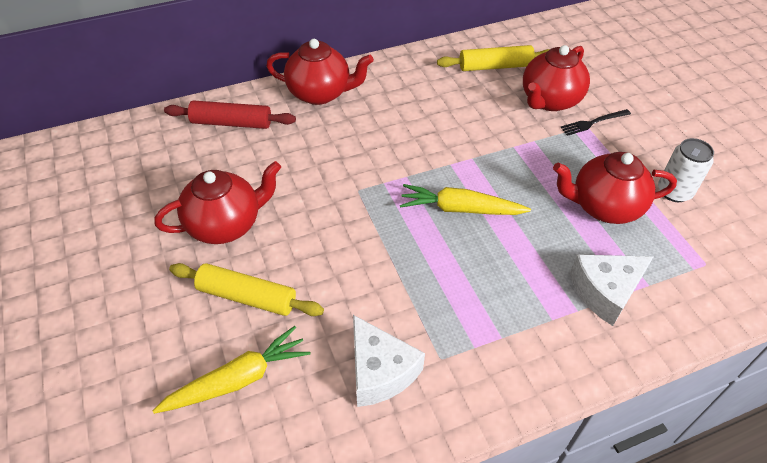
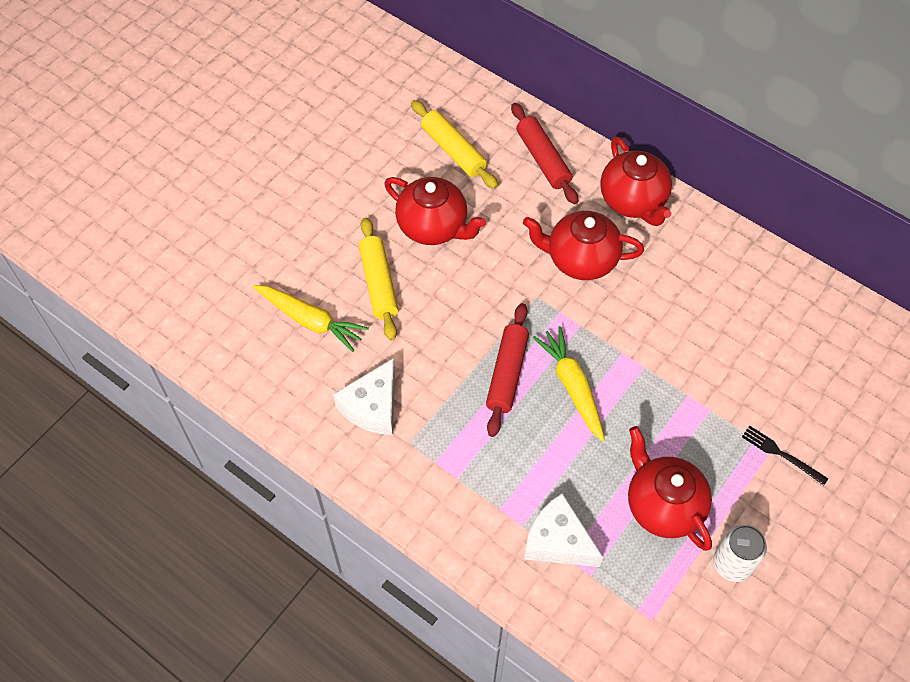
camera: 60 degrees right, 10 degrees up
(417, 246) = (507, 373): none -> red rolling pin
(495, 66) = (798, 327): yellow rolling pin -> yellow rolling pin (453, 150)
(549, 100) = (784, 400): red teapot -> red teapot (580, 259)

